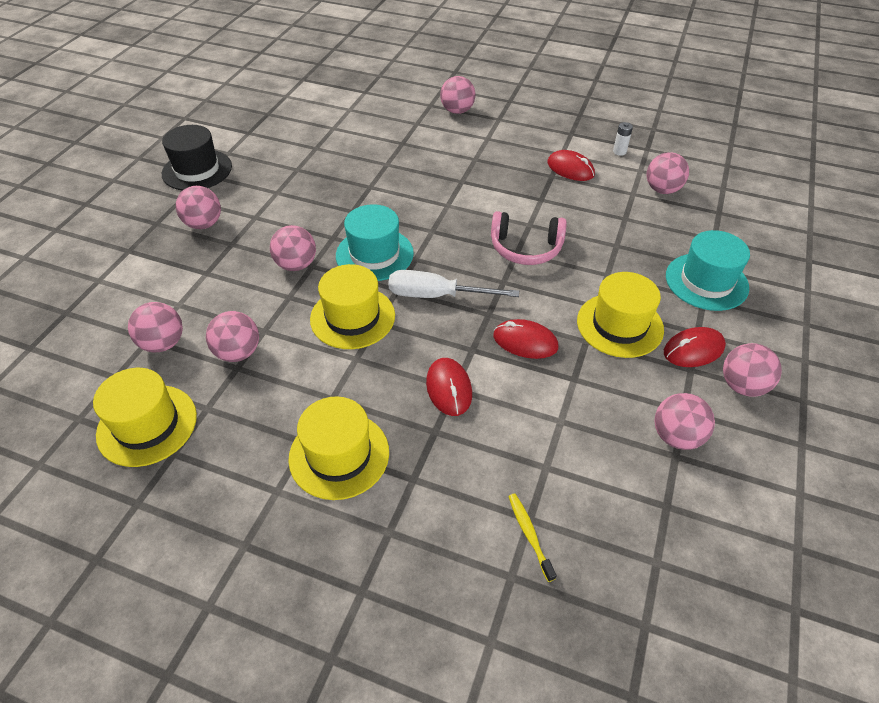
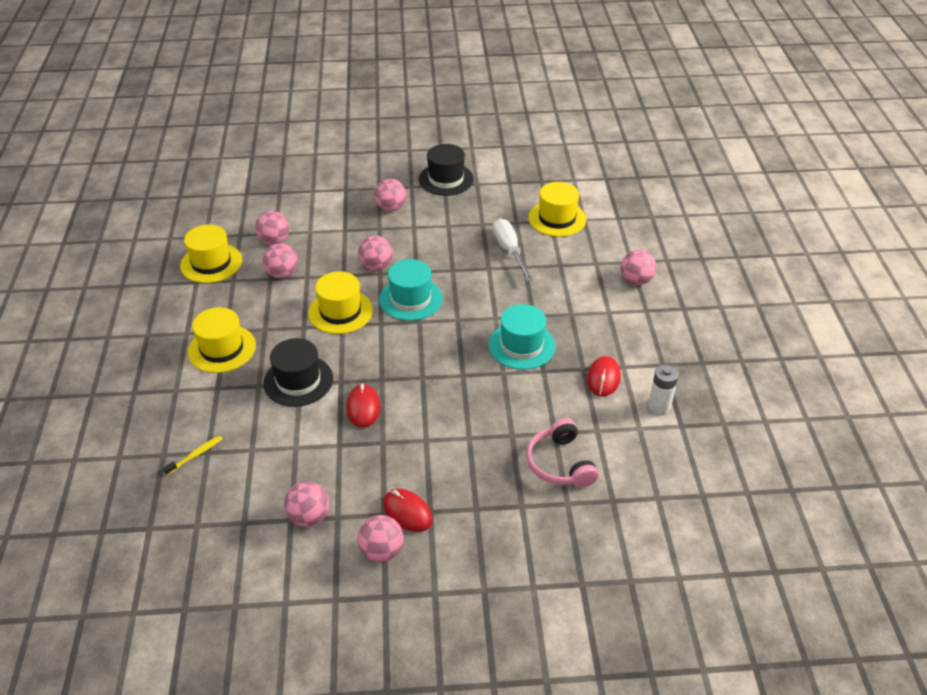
camera: 65 degrees right, 5 degrees down
(437, 295) = (385, 346): white screwdriver -> white screwdriver (509, 251)
(449, 388) = (298, 381): red mouse -> black hat
(526, 248) = (471, 379): pink headphones -> pink headphones (560, 463)
(619, 152) = (659, 406): white battery -> white battery, size x1.57
(619, 325) = (411, 459): yellow hat -> yellow hat (557, 218)
(662, 190) = (618, 450): pink ball -> none
(706, 281) = (500, 507): turquoise hat -> turquoise hat (521, 345)

